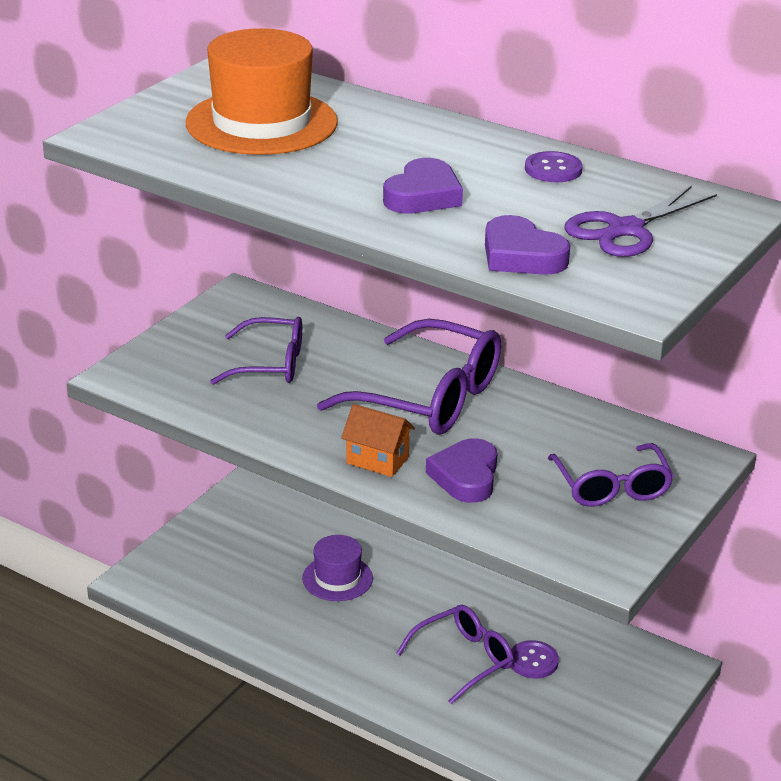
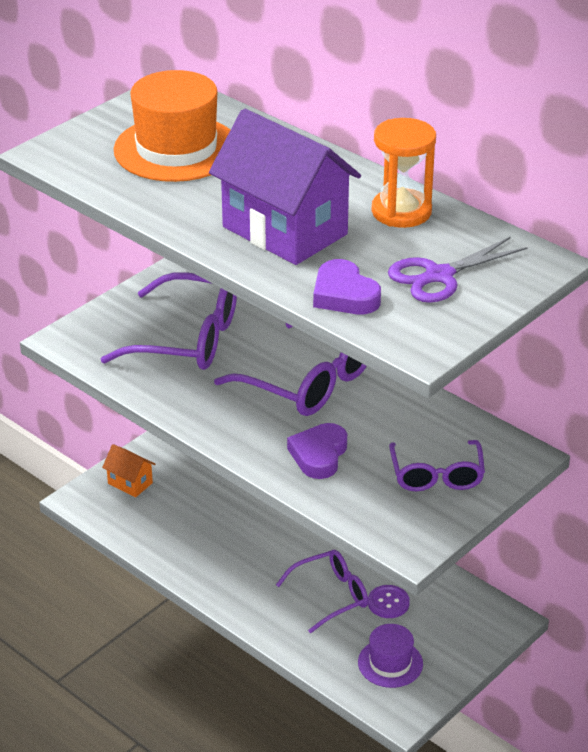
camera: 10 degrees right, 5 degrees up
(269, 364) = (186, 339): purple glasses -> purple glasses, size x1.61
(337, 578) = (243, 514): purple hat -> purple hat (390, 663)
(377, 460) = (251, 434): orange house -> orange house (130, 483)
(423, 195) = (285, 230): purple heart -> purple house
(553, 169) = (401, 212): purple button -> orange hourglass

